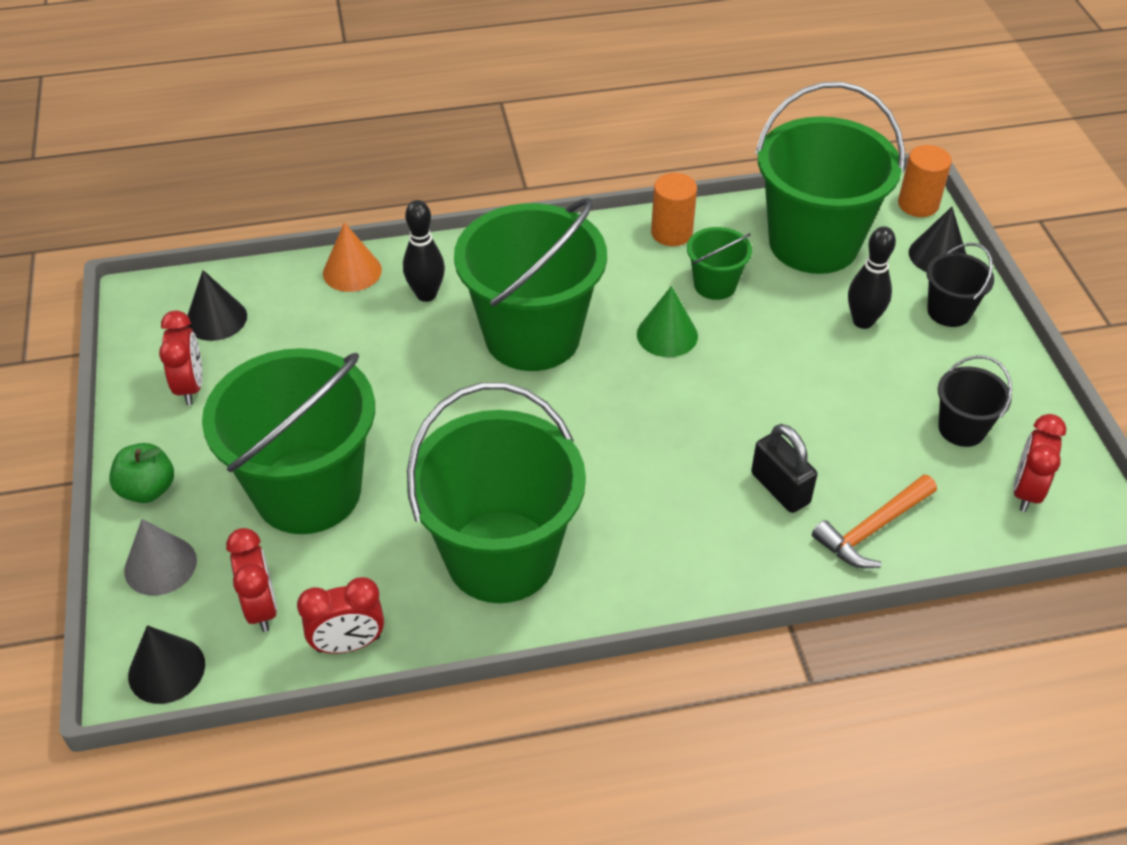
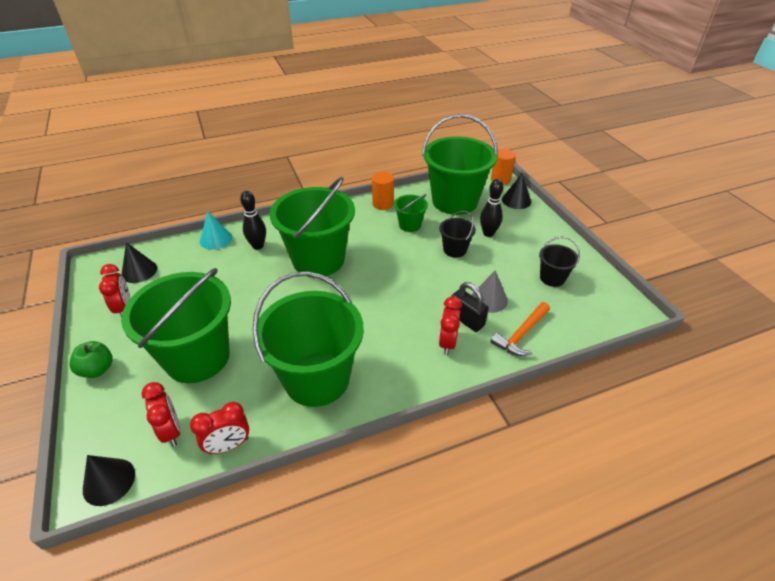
camera: 10 degrees left, 5 degrees down
(160, 565) = (105, 414): grey cone -> grey cone (489, 299)
(352, 271) = (216, 239): orange cone -> turquoise cone
(667, 335) = (390, 251): green cone -> none
(949, 311) = (529, 224): black bucket -> black bucket (455, 250)
(1026, 491) = (594, 304): red clock -> red clock (447, 343)

